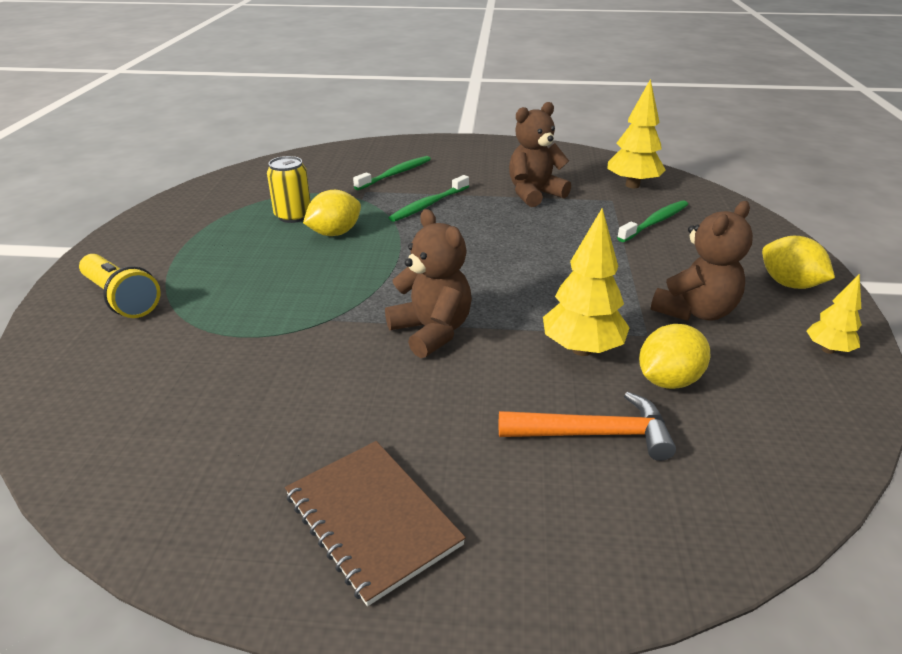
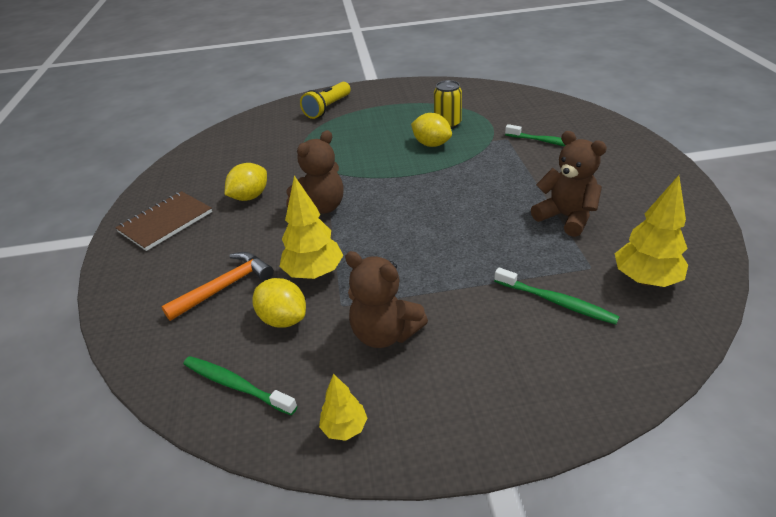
camera: 80 degrees right, 5 degrees up
(428, 205) = (502, 169): green toothbrush -> green toothbrush (236, 385)
(594, 434) = (225, 287): orange hammer -> orange hammer turned 120 degrees counterclockwise
(789, 284) = (465, 409): yellow lemon -> yellow lemon (250, 197)

